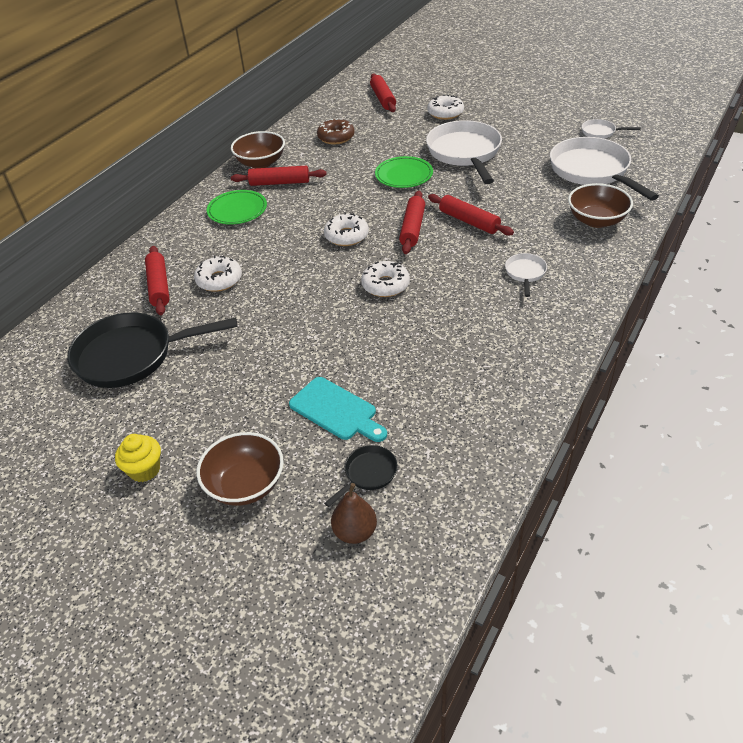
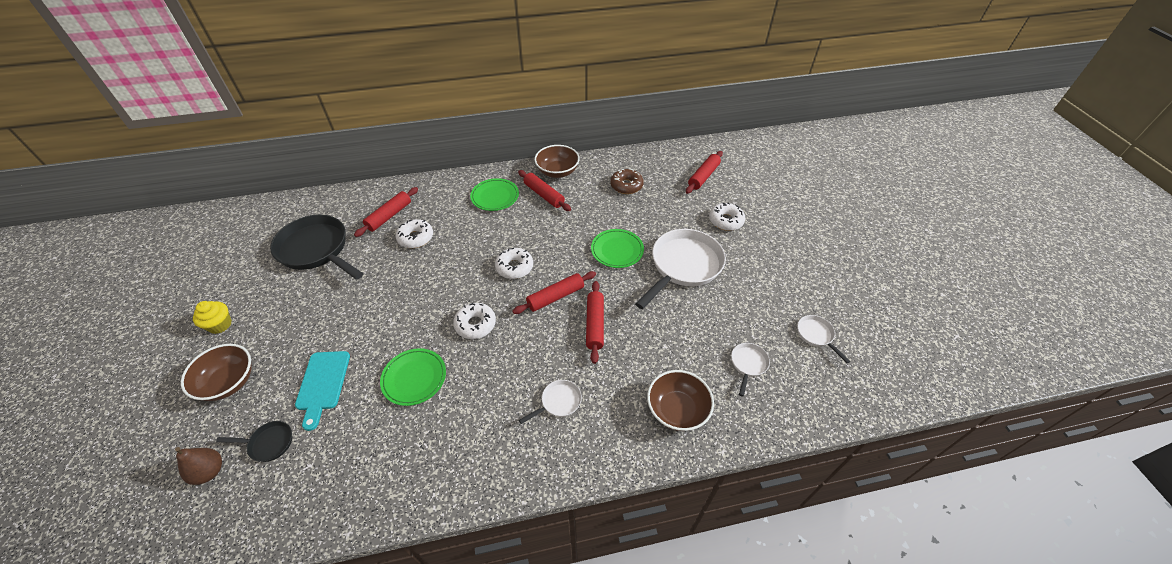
camera: 45 degrees right, 5 degrees up
(403, 346) = (414, 378): none -> green plate
(592, 171) = (748, 364): white pan -> white pan, size x0.45

